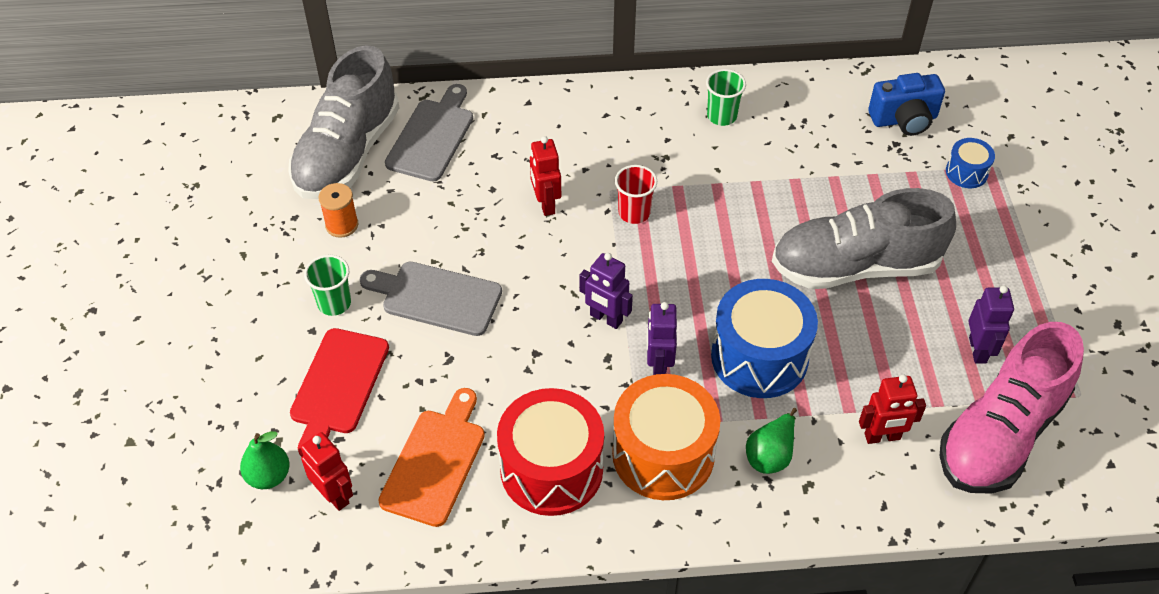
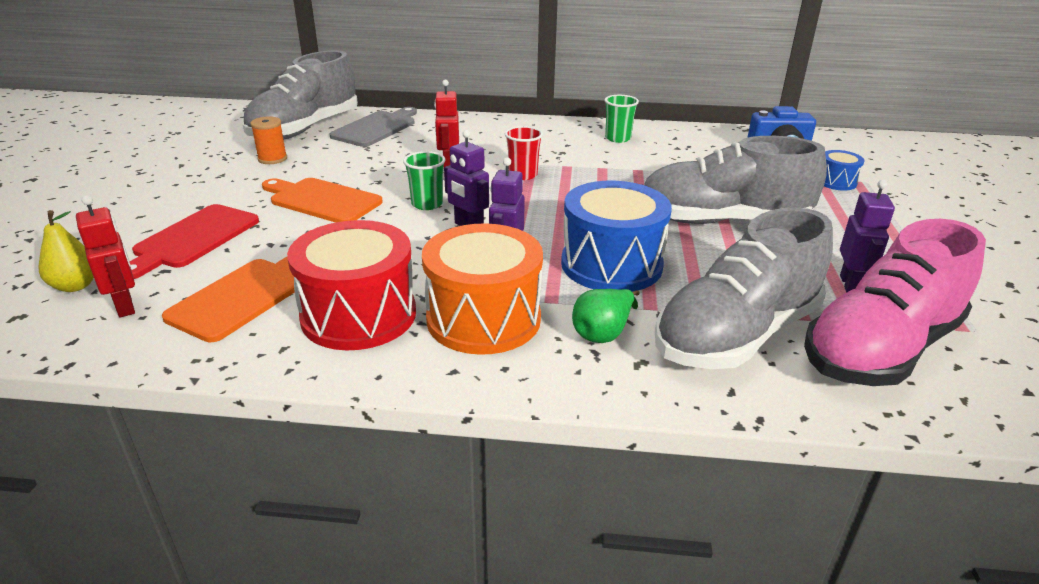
camera: 10 degrees right, 20 degrees down
(268, 476) = (76, 286): green pear -> yellow pear
(334, 303) = (232, 195): green cup -> green cup (427, 204)
(436, 297) = (322, 200): grey cutting board -> orange cutting board
(882, 437) = (736, 335): red robot -> grey shoe

